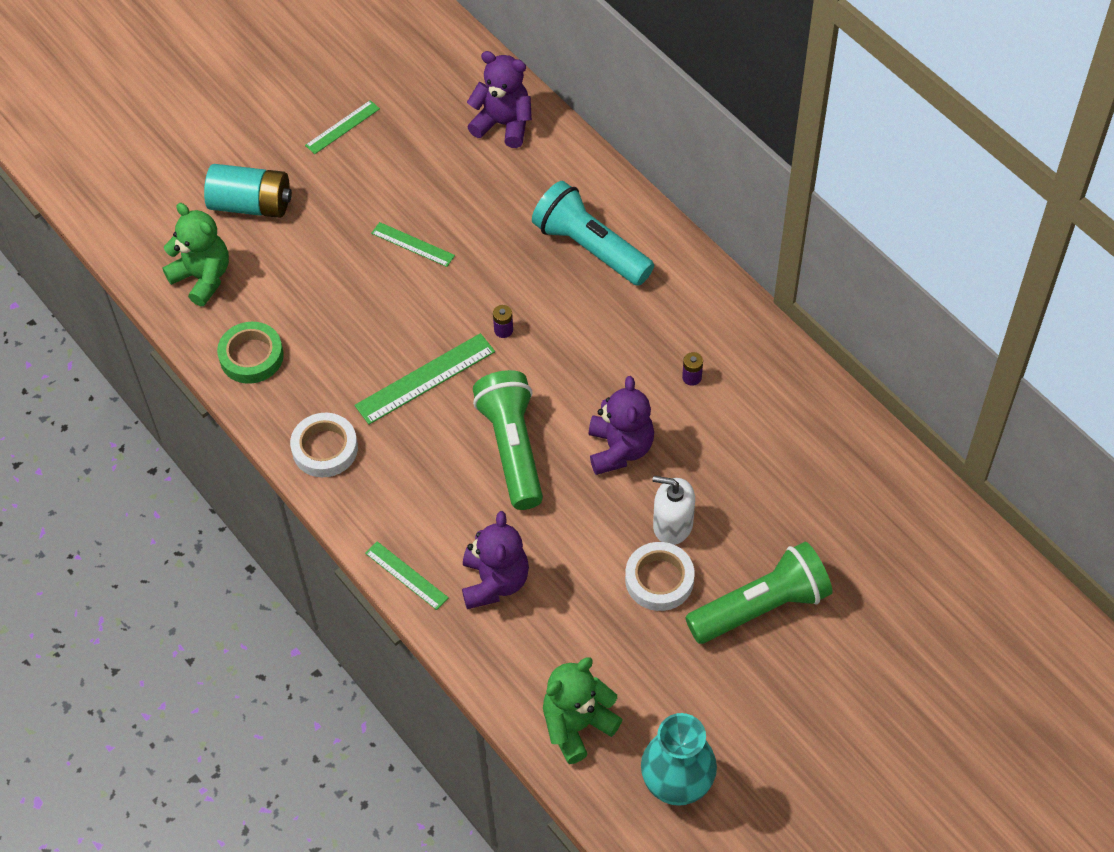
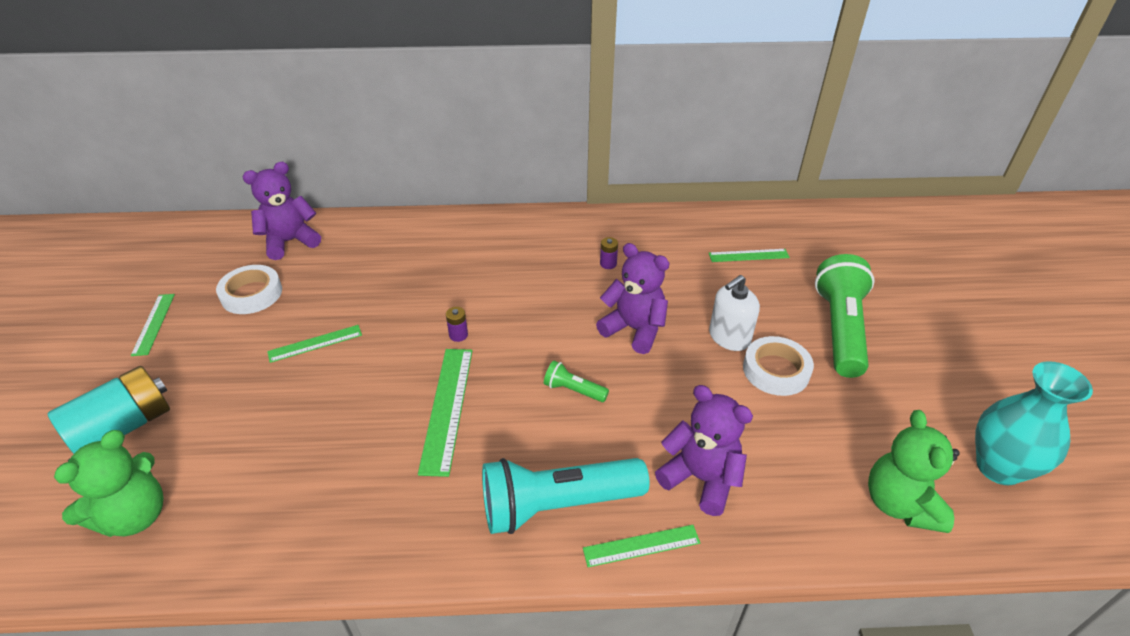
camera: 55 degrees left, 15 degrees down
(203, 277) = (135, 515): green teddy bear -> green teddy bear turned 135 degrees clockwise
(251, 356) = (269, 528): green tape -> none
(325, 448) = (438, 529): white tape -> white tape (251, 294)
(512, 448) = (573, 390): green flashlight -> green flashlight, size x0.46
(590, 248) = (446, 255): turquoise flashlight -> turquoise flashlight (557, 505)
(811, 484) = (748, 255): none -> green ruler

